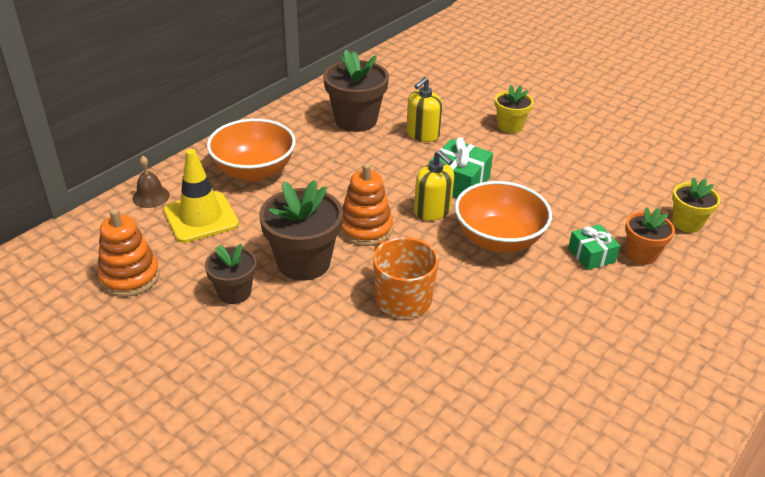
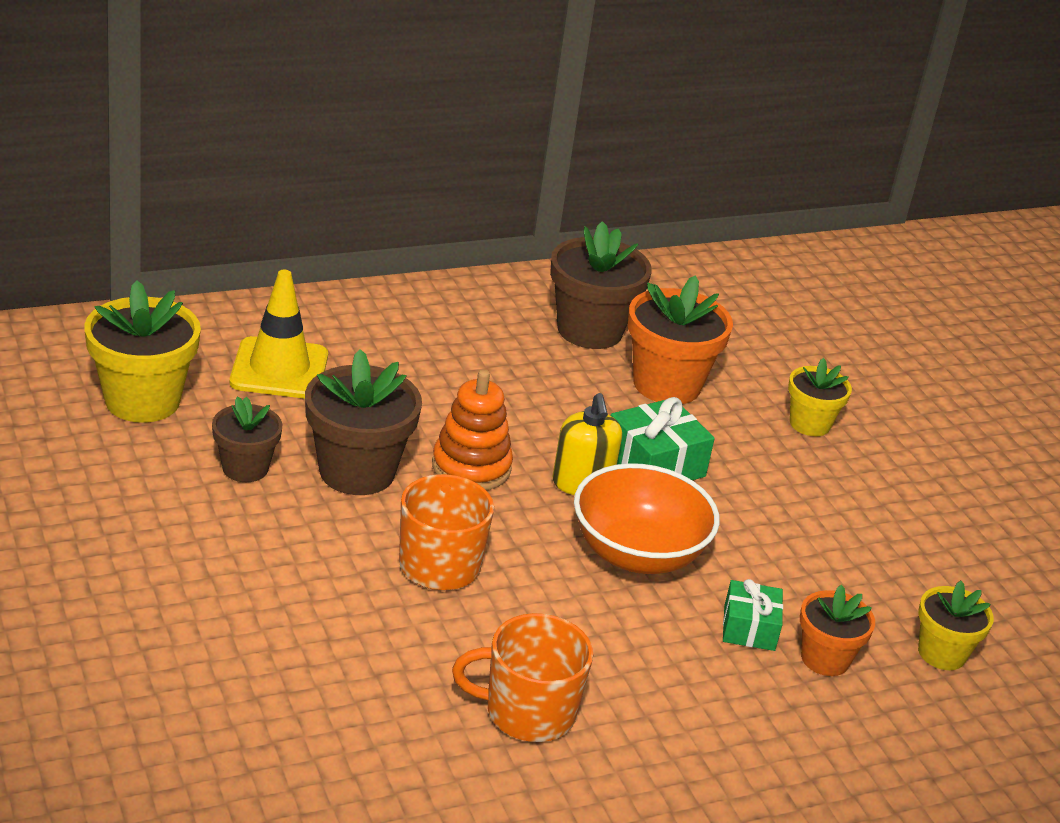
camera: 25 degrees right, 5 degrees down
(130, 277) = (142, 400): orange stacking toy -> yellow flower pot
(151, 196) = (241, 321): brown bell -> none
(254, 171) = (393, 341): orange bowl -> none
(422, 134) = (666, 385): yellow soap dispenser -> orange flower pot
(533, 369) = (528, 712): none -> orange mug

